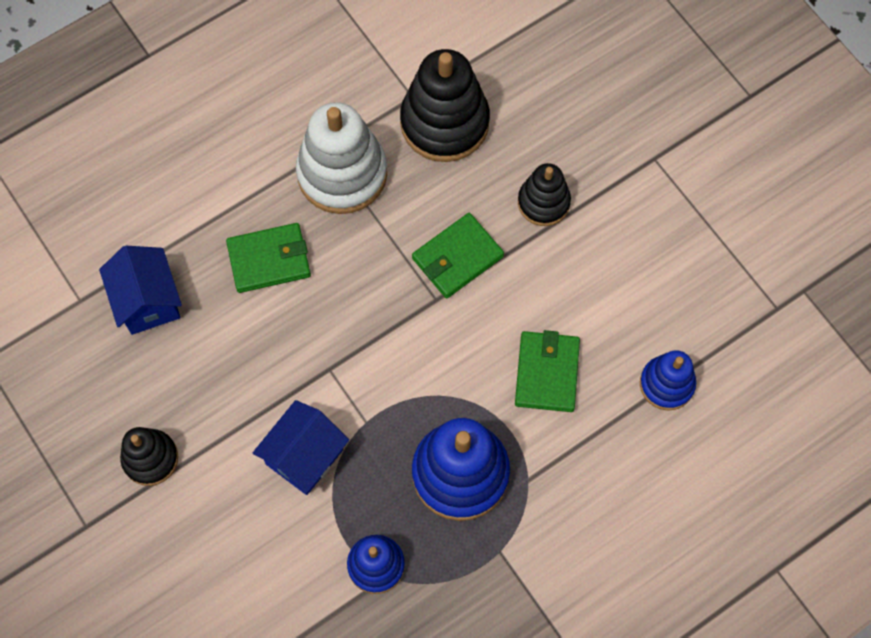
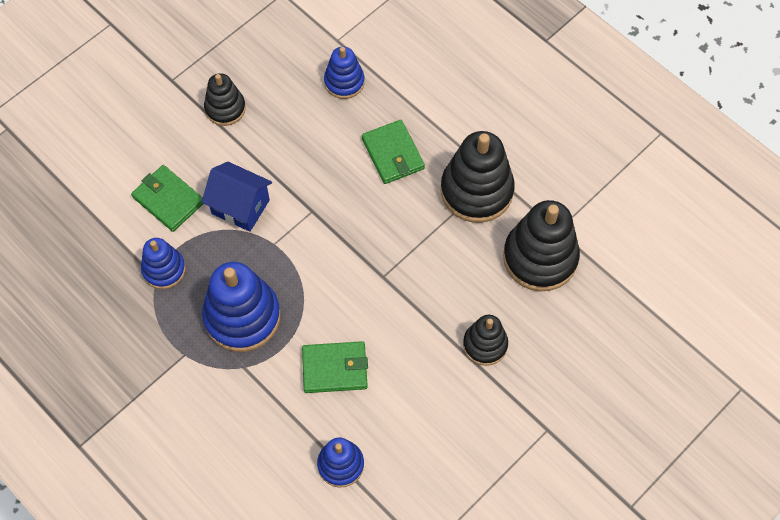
camera: 80 degrees right, 5 degrees down
(148, 301) = (344, 82): blue house -> blue stacking toy
(342, 173) = (476, 191): white stacking toy -> black stacking toy
(457, 257) = (422, 286): green wallet -> green wallet (168, 200)

